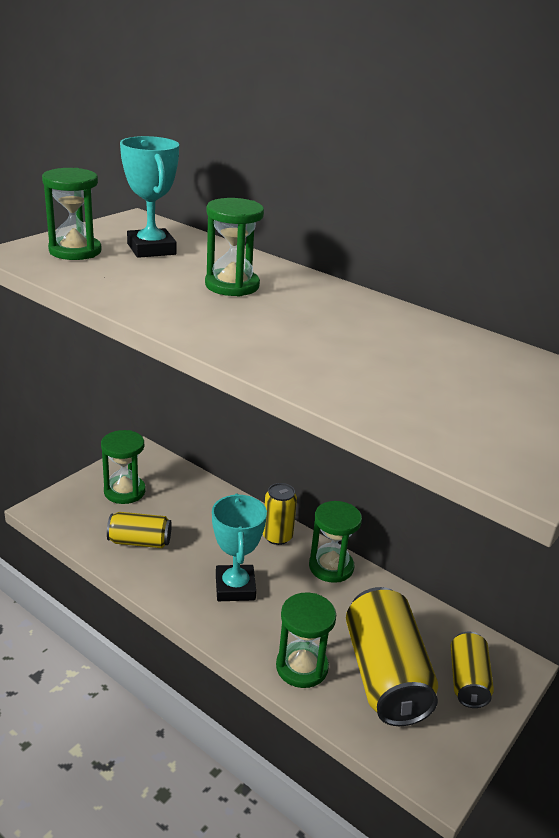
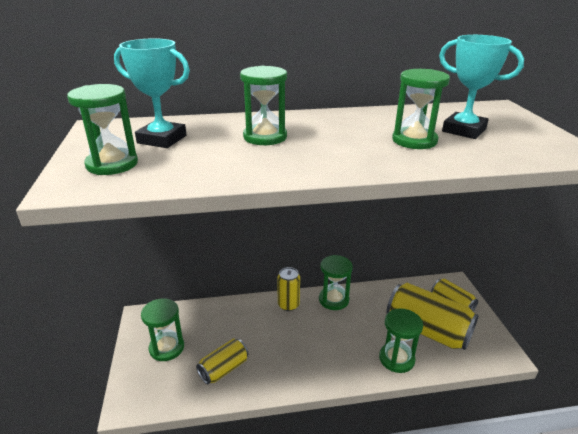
camera: 45 degrees left, 0 degrees up
(235, 587) = (311, 348): turquoise trophy -> turquoise trophy (464, 130)
(362, 359) = (414, 141): none -> green hourglass

